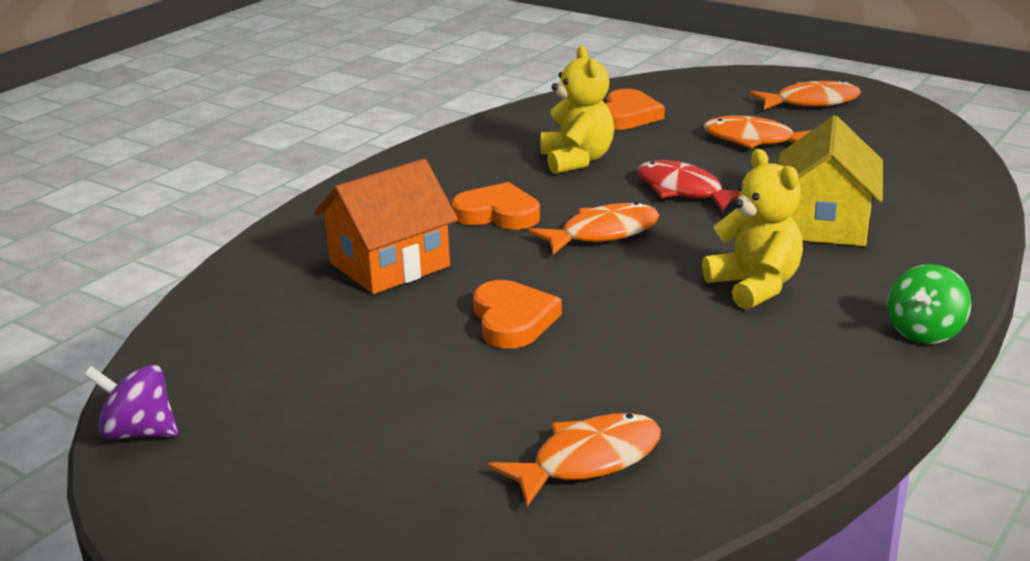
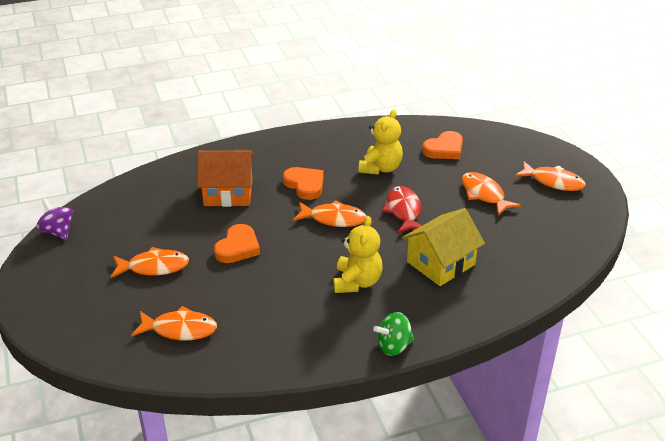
camera: 35 degrees right, 10 degrees up
(409, 402) = (154, 267): none -> orange fish

